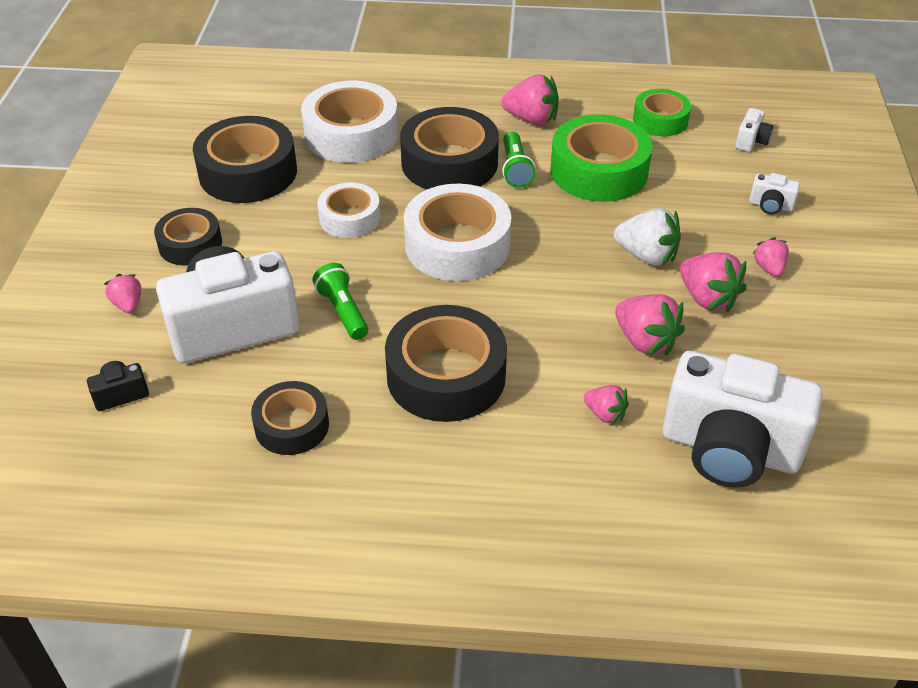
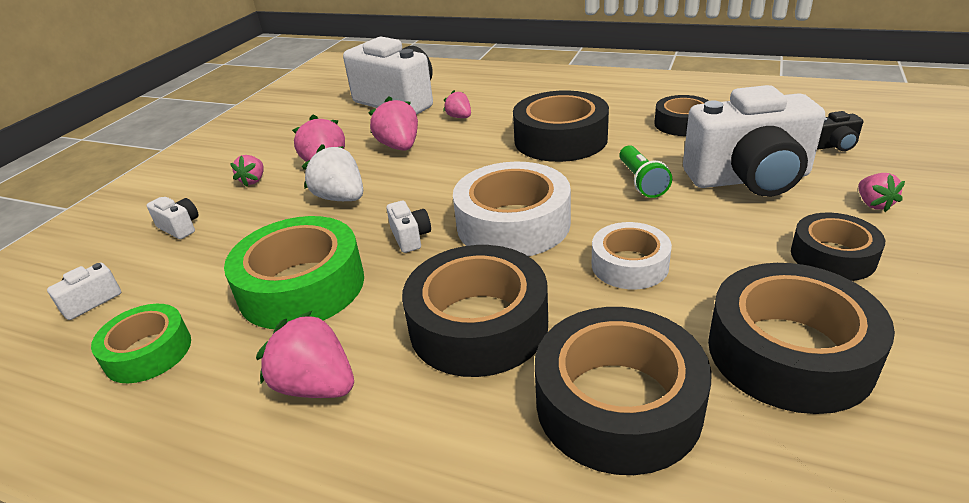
camera: 160 degrees left, 10 degrees down
(351, 134) = (618, 404): white tape -> black tape
(515, 169) = (398, 302): green flashlight -> none
(543, 221) = (410, 237): none -> white camera

